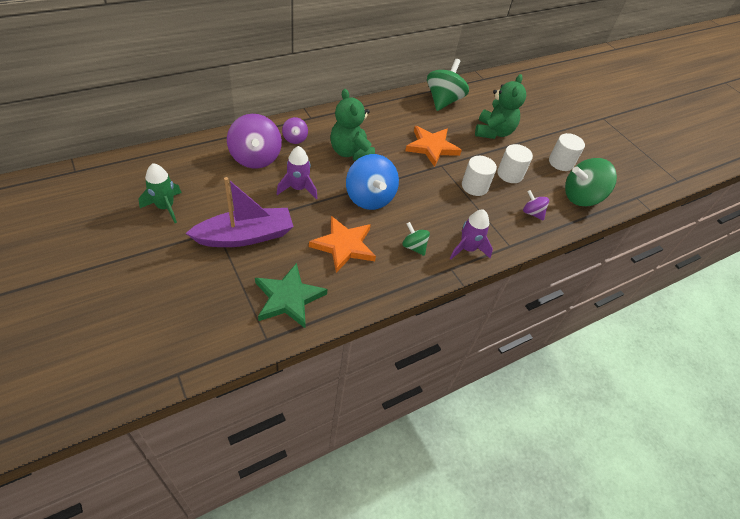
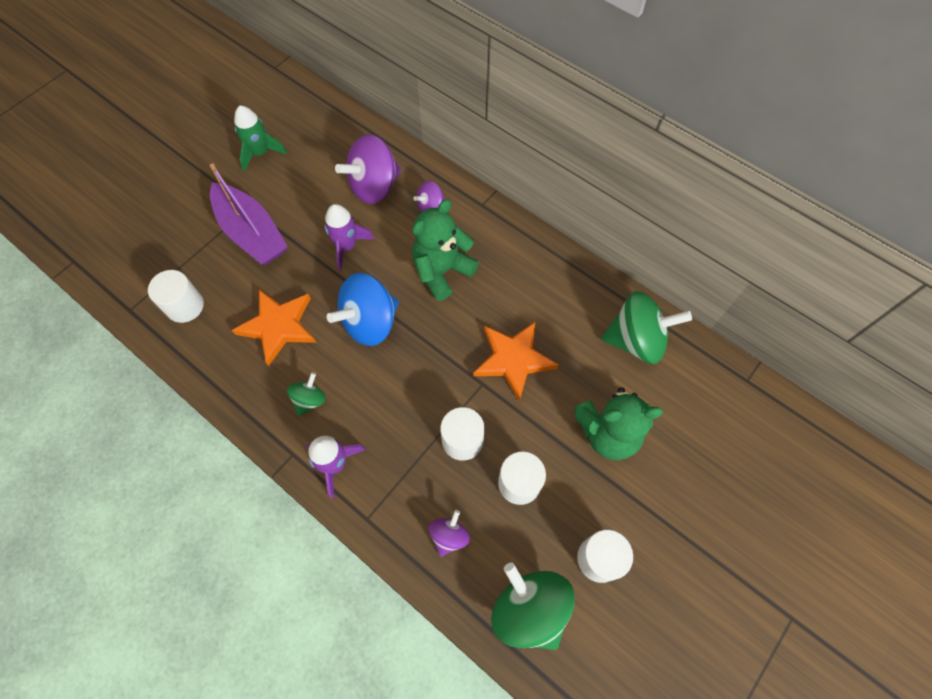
camera: 75 degrees right, 15 degrees up
(288, 298) = (185, 306): green star -> white cylinder

